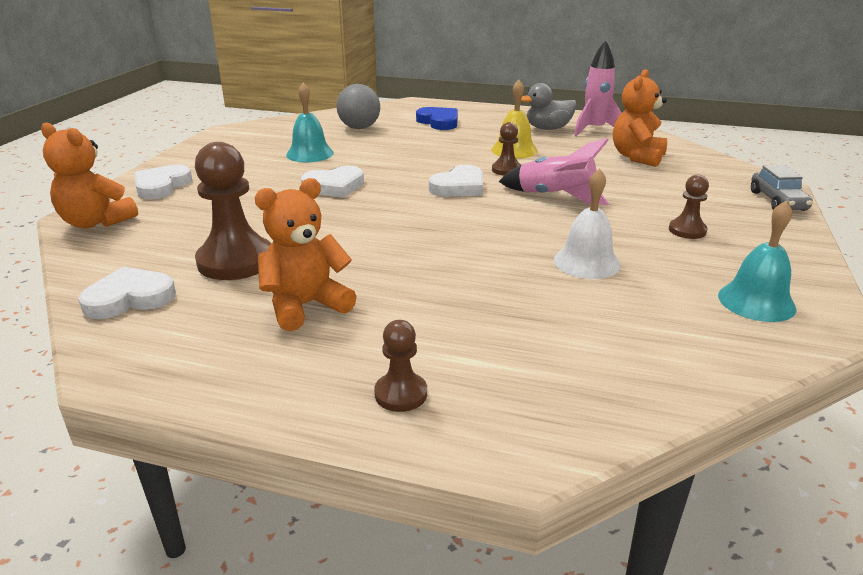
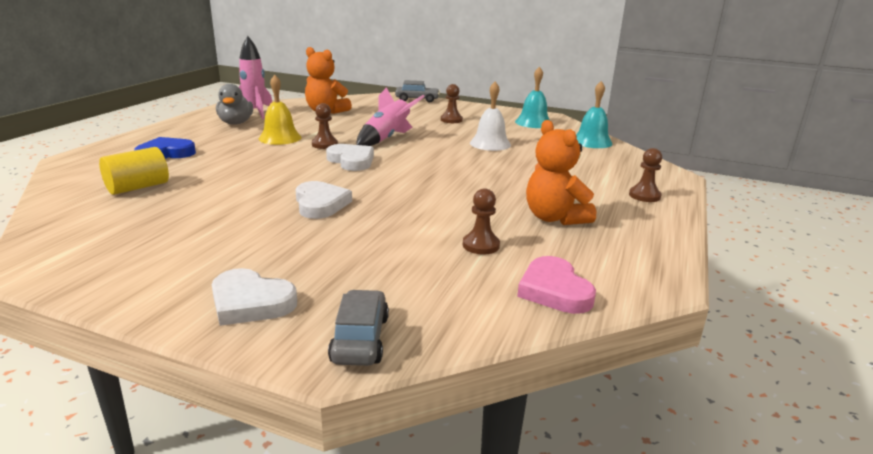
camera: 85 degrees left, 5 degrees down
(96, 222) = (360, 339): orange teddy bear -> grey car
(129, 298) = (554, 290): white heart -> pink heart
(235, 261) = (481, 245): brown pawn -> brown pawn, size x0.52
(310, 154) = (207, 214): turquoise bell -> turquoise bell (591, 141)
(359, 128) = (138, 187): grey ball -> yellow cylinder

